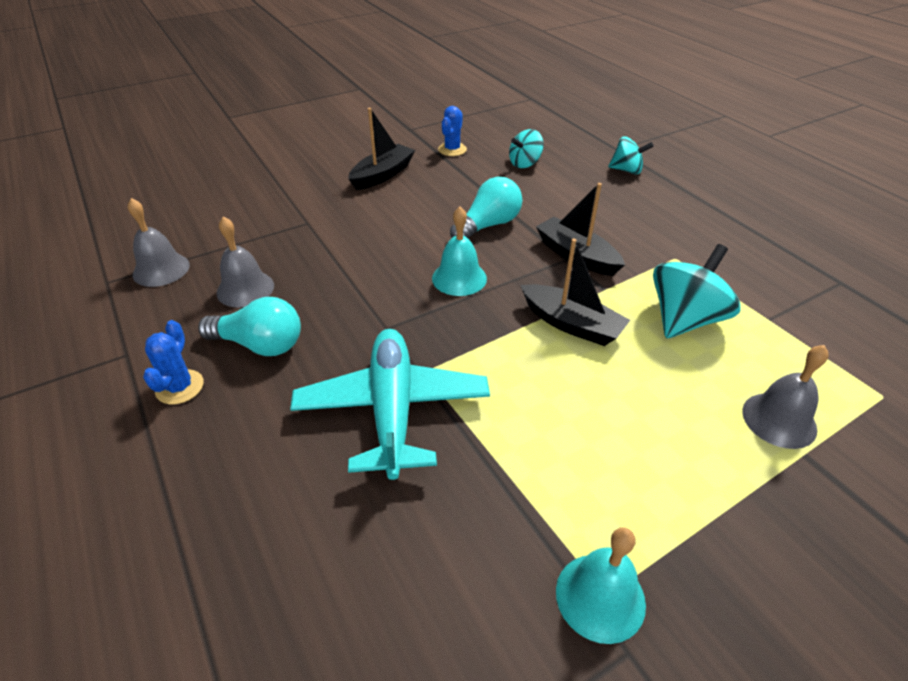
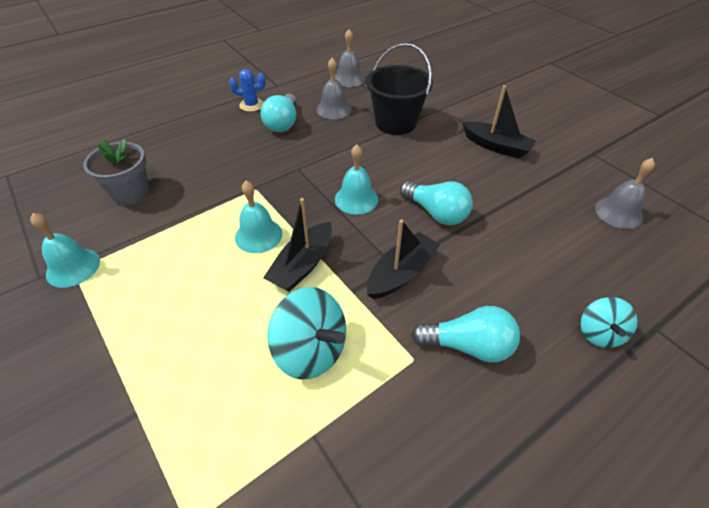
camera: 85 degrees right, 5 degrees up
(307, 236) = (395, 123): none -> black bucket
(392, 409) = (224, 178): turquoise plane -> none
(409, 546) = (130, 193): none -> grey flower pot
(452, 149) = (566, 183): blue cactus -> none
(522, 364) = (258, 235): none -> turquoise bell
(525, 163) = (566, 237): turquoise spinning top -> none
(653, 228) = (468, 346): none -> turquoise light bulb
(779, 420) = (176, 403): grey bell -> grey bell (618, 212)

